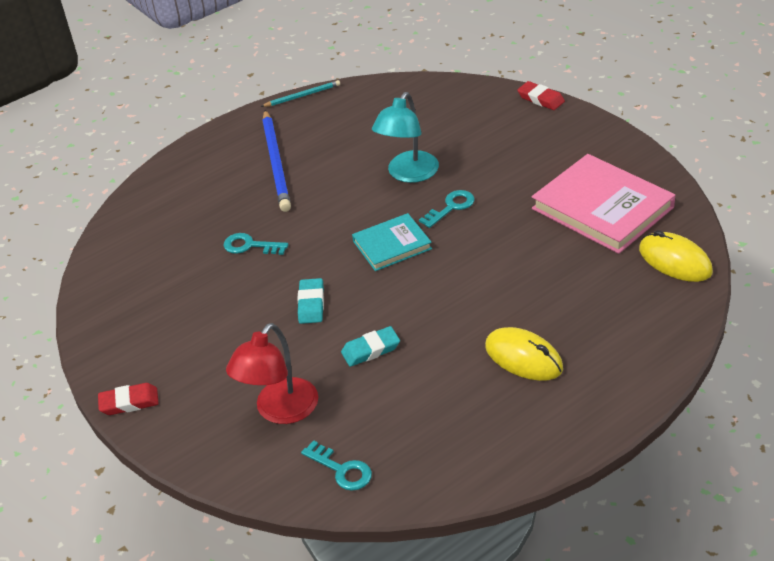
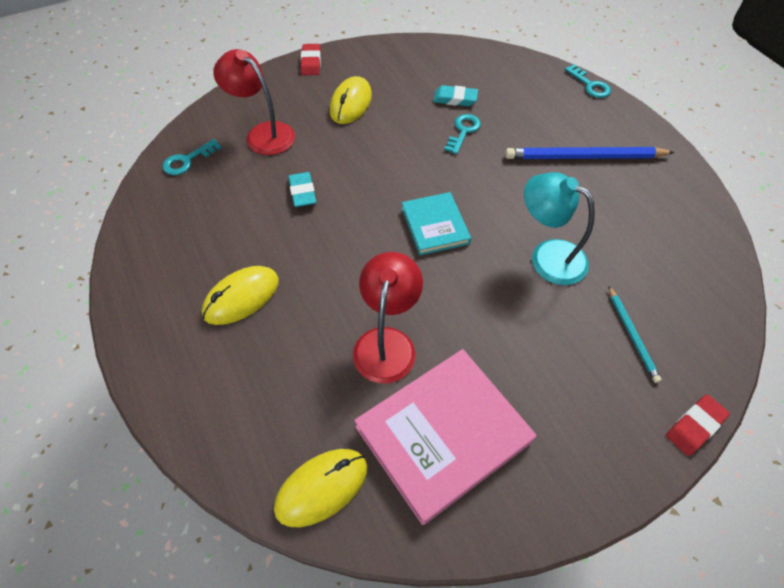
camera: 95 degrees right, 15 degrees up
(212, 344) = (351, 103): none -> yellow mouse
(302, 96) = (706, 187): turquoise pencil -> turquoise pencil (632, 335)
(311, 304) = (374, 162): turquoise eraser -> turquoise eraser (455, 99)
(451, 207) = (482, 283): turquoise key -> turquoise key (590, 85)
(534, 252) = (387, 342): none -> red lamp

